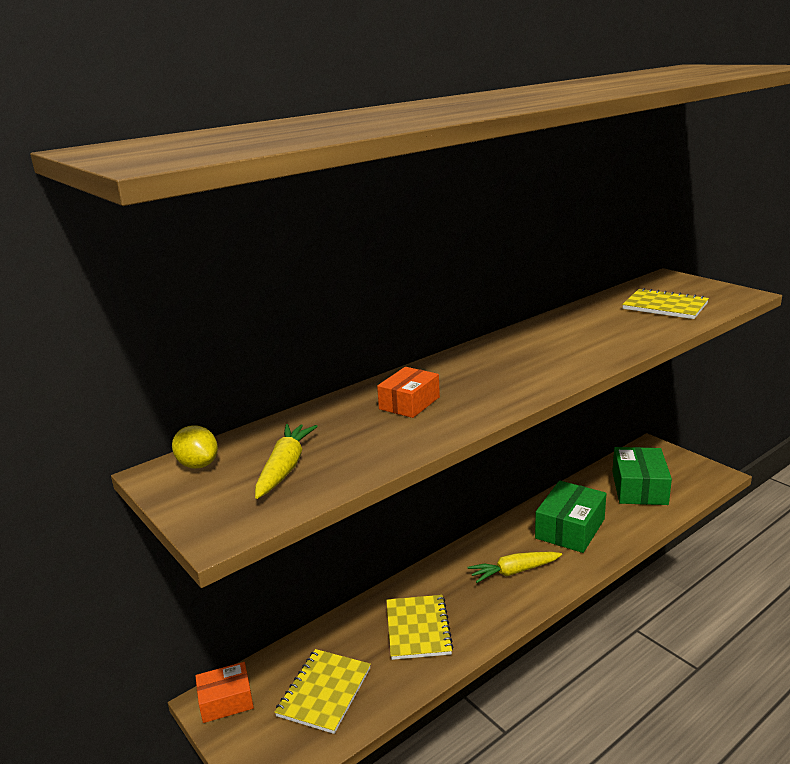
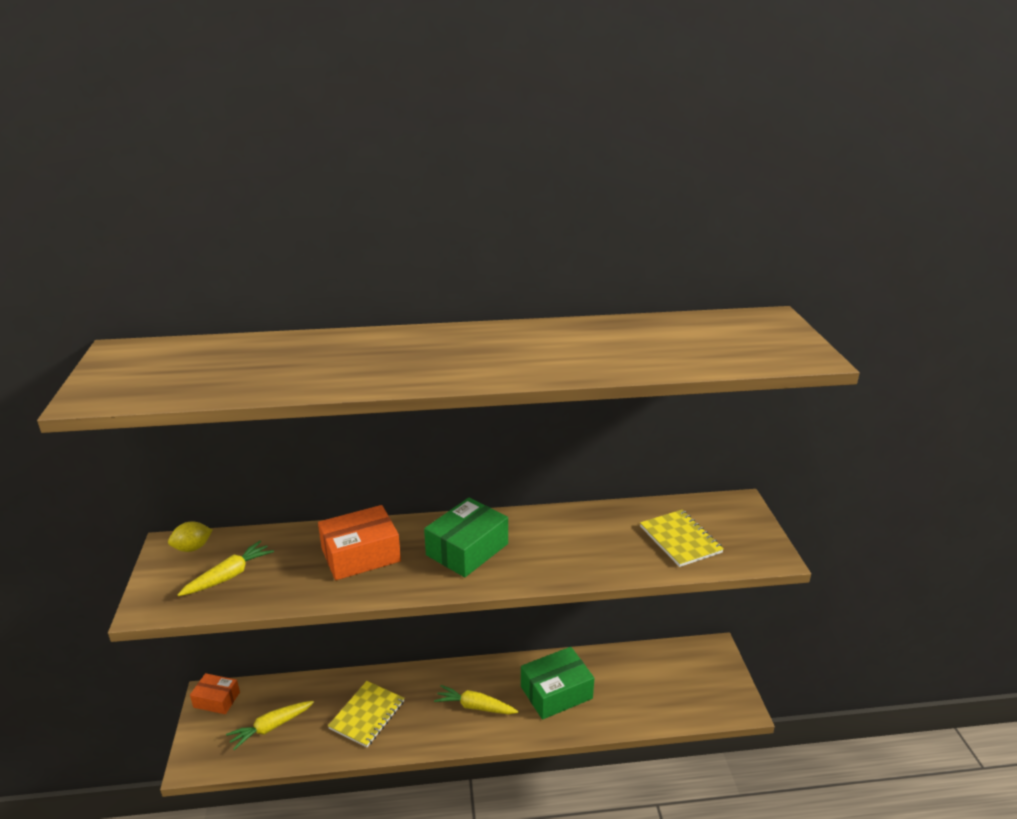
camera: 30 degrees right, 5 degrees up
(198, 465) = (192, 548): yellow lemon -> yellow lemon turned 75 degrees clockwise
(324, 692) = (271, 727): yellow notebook -> yellow carrot
(409, 403) = (360, 555): orange box -> orange box, size x1.63
(639, 488) = (656, 684): green box -> green box (467, 549)

